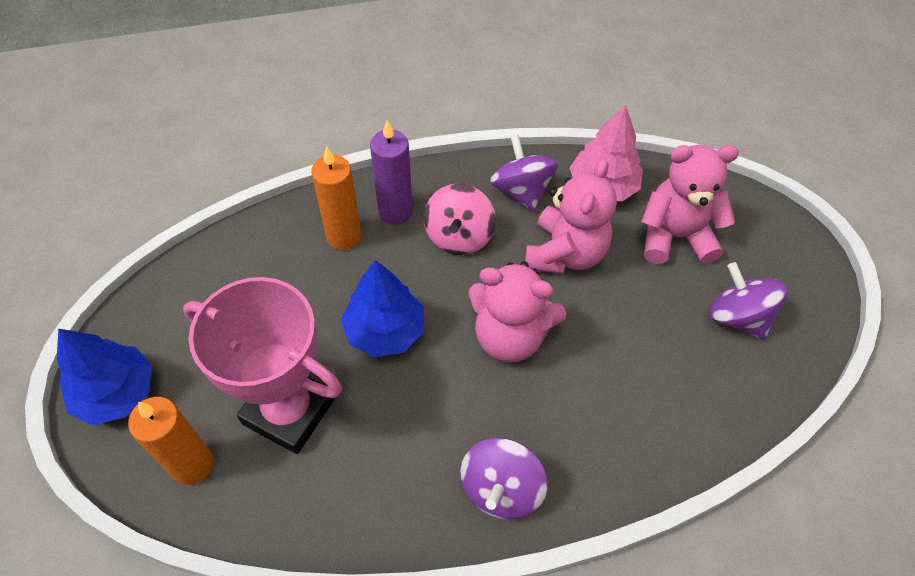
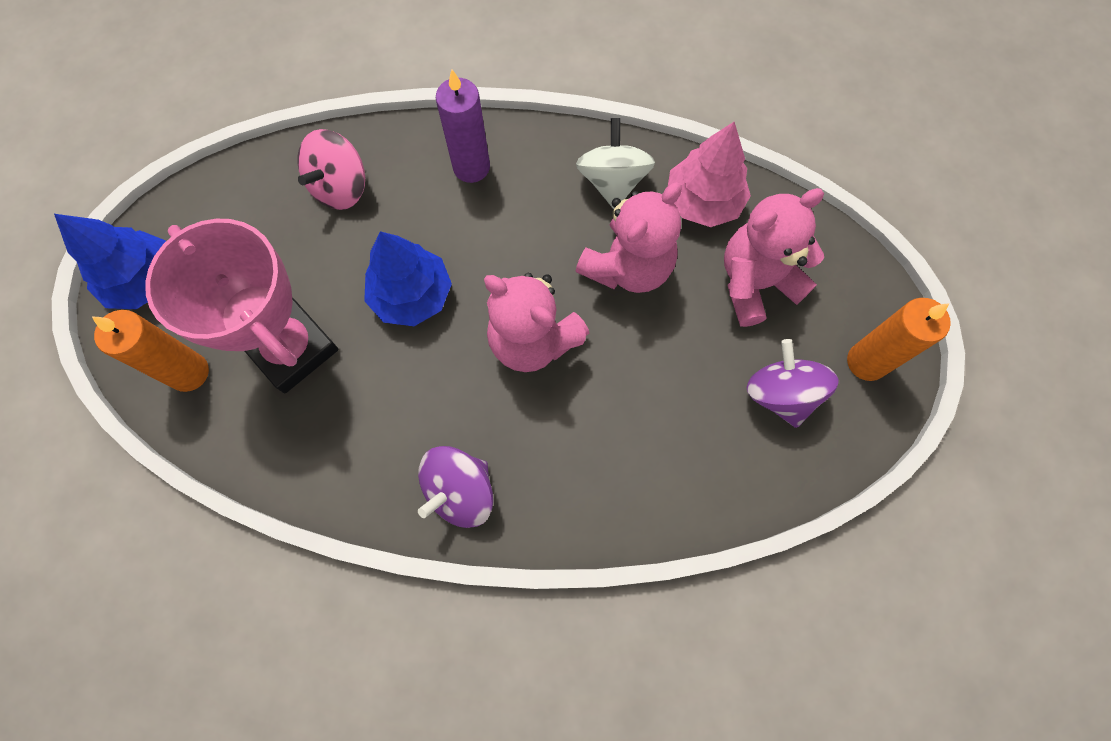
camera: 20 degrees right, 15 degrees up
(344, 236) = (409, 180): orange candle -> orange candle (866, 362)
(459, 236) = (525, 214): pink spinning top -> pink spinning top (340, 187)
(521, 191) = (612, 181): purple spinning top -> white spinning top
(675, 236) = (755, 282): pink teddy bear -> pink teddy bear turned 45 degrees counterclockwise

